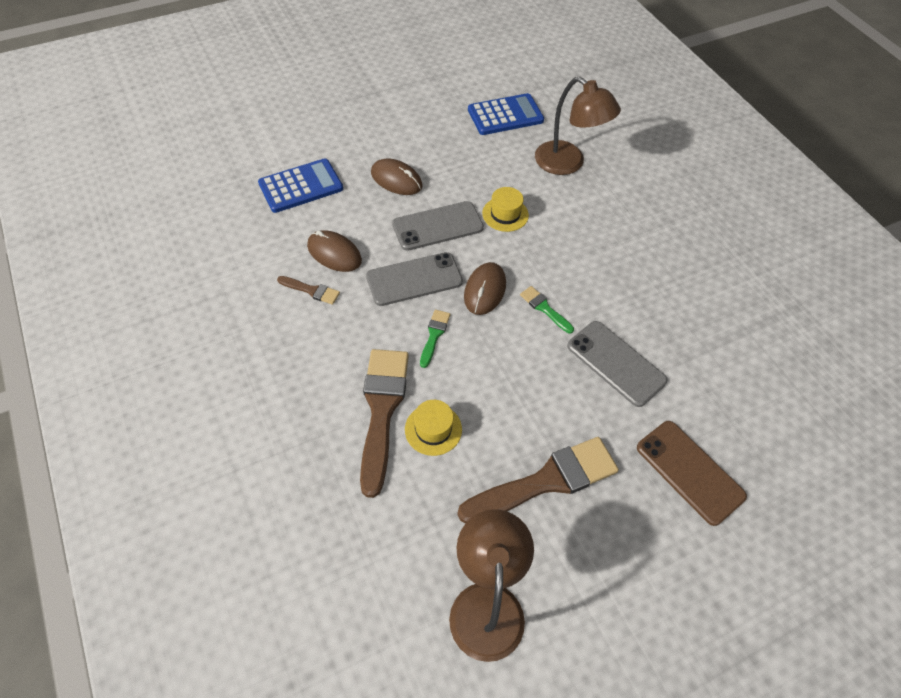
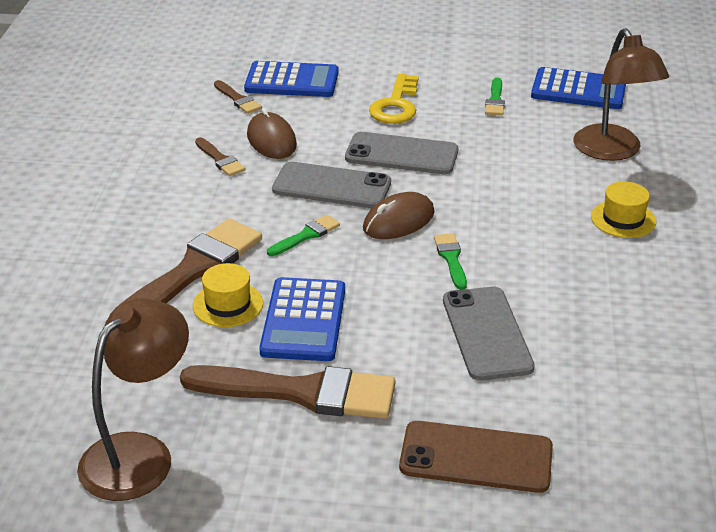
camera: 35 degrees right, 20 degrees down
(274, 222) = (238, 99): none -> brown brush
(396, 180) = (396, 105): brown mouse -> yellow key
(459, 147) = (495, 100): none -> green brush
(495, 415) = (303, 320): none -> blue calculator
(505, 214) = (489, 169): yellow hat -> yellow hat (623, 219)
(689, 472) = (476, 457): brown phone -> brown phone turned 75 degrees counterclockwise

